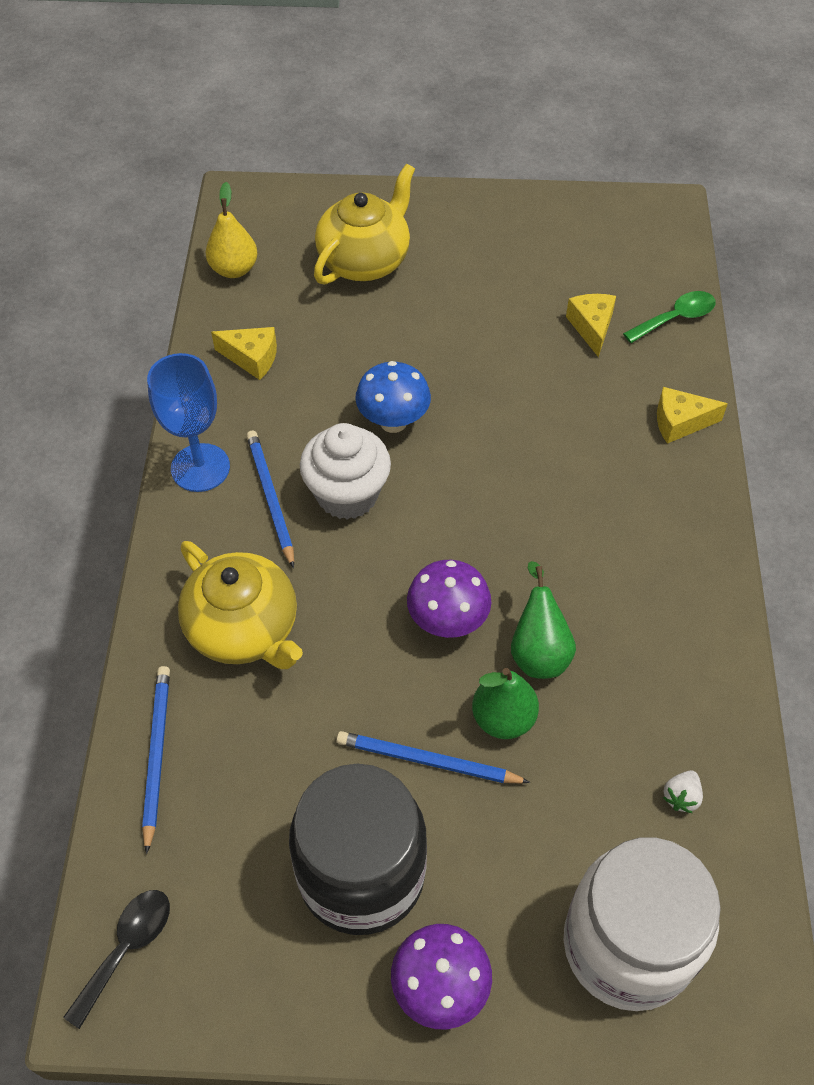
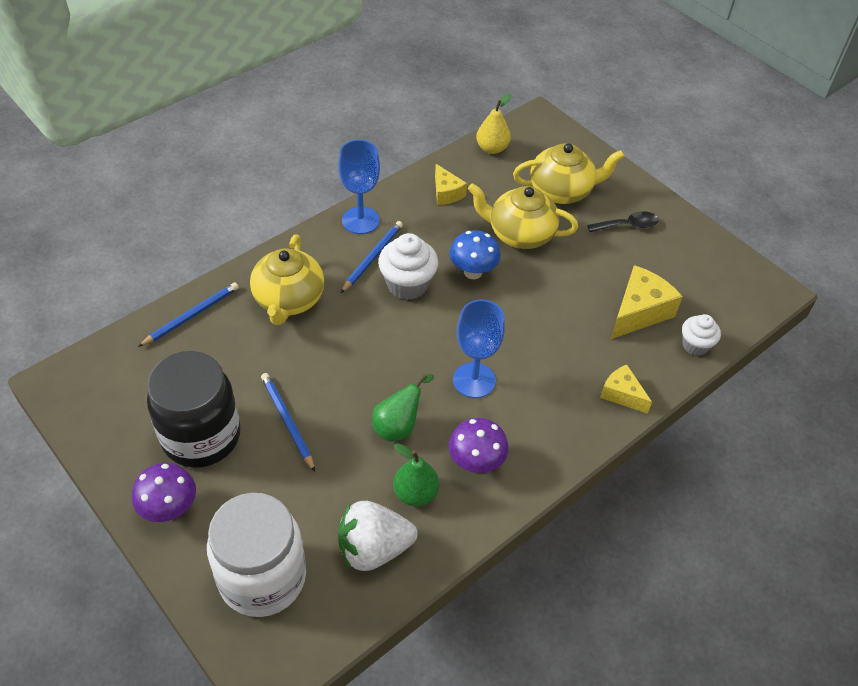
camera: 45 degrees right, 5 degrees down
(127, 948) = (88, 374): black spoon -> black spoon (627, 225)
(385, 341) = (519, 234): none -> yellow teapot
(447, 621) = (376, 376): purple mushroom -> purple mushroom (476, 462)
(503, 718) = (343, 437): green pear -> green pear (415, 493)
(542, 533) = (474, 380): none -> blue goblet
(591, 327) = (639, 312): yellow cheese -> yellow cheese, size x1.65
(675, 318) = (695, 345): green spoon -> white cupcake
(681, 797) = (373, 548): white strawberry -> white strawberry, size x2.49

